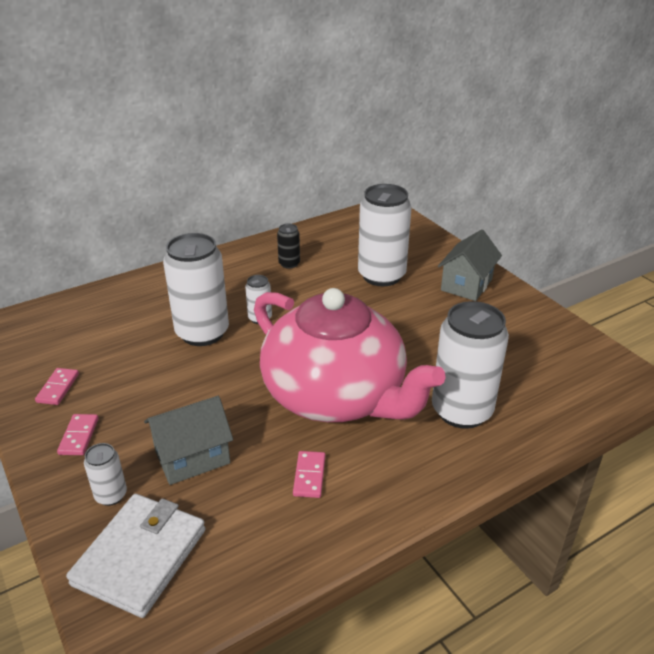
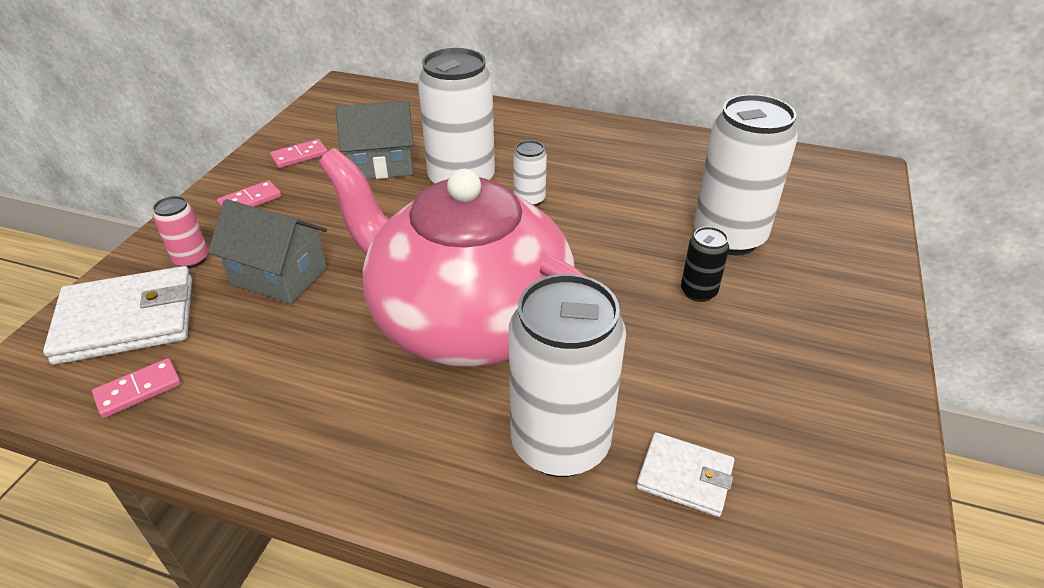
camera: 50 degrees right, 5 degrees up
(111, 495) = (191, 259): white can -> pink can
(289, 264) = (646, 166): black can -> black can (698, 292)
(309, 476) = (320, 369): pink domino -> pink domino (138, 390)
(336, 396) = (467, 319): pink teapot -> pink teapot turned 120 degrees clockwise
(466, 284) = (826, 314): grey house -> grey house (381, 165)
(518, 384) = (685, 477): none -> white wallet

